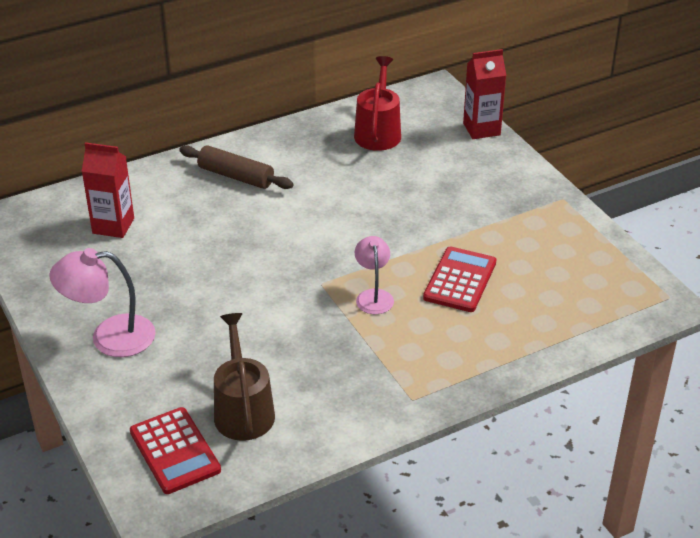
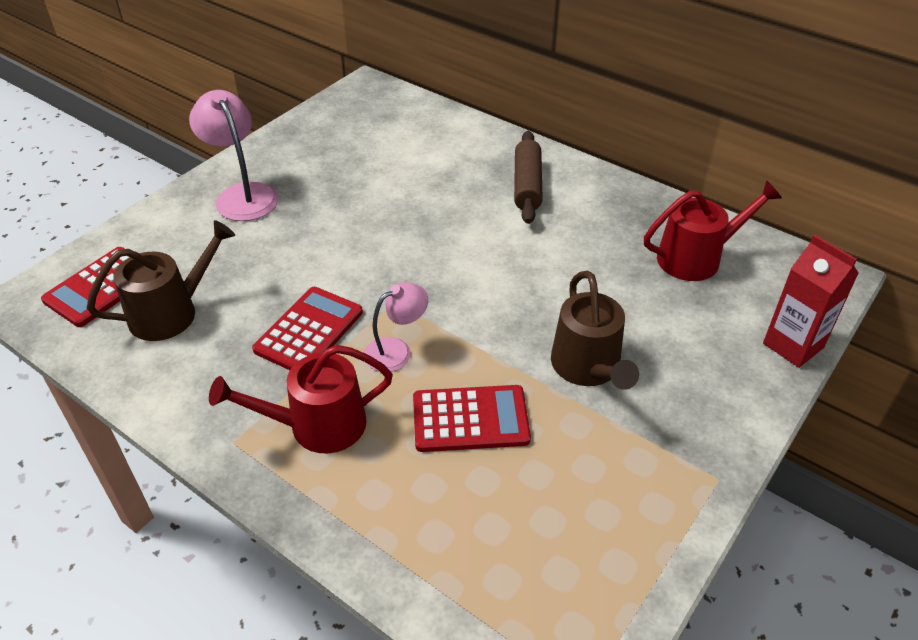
camera: 65 degrees right, 5 degrees up
(113, 226) = (397, 142): red carton -> none
(322, 335) = (309, 331): none -> red calculator
(422, 353) = (318, 425): none -> red watering can
(447, 215) = (588, 367): none -> brown watering can

